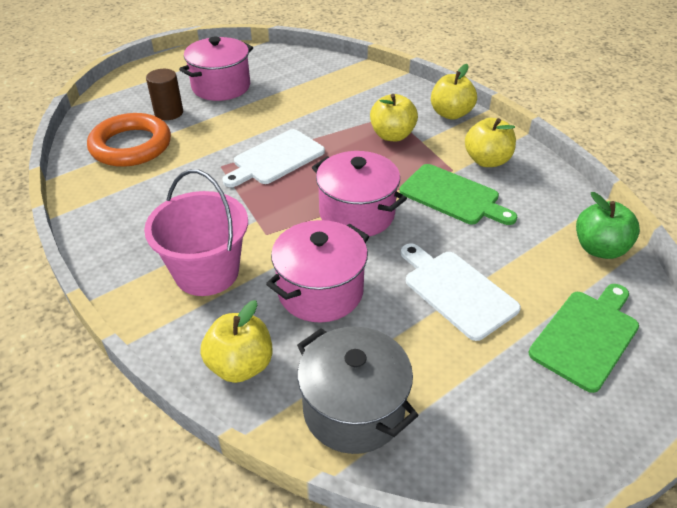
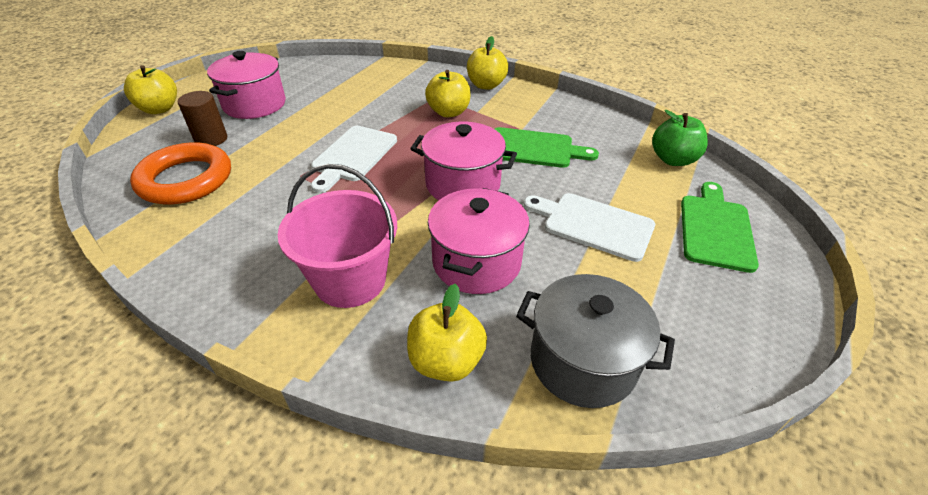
camera: 25 degrees left, 0 degrees up
(487, 161) = (541, 115): yellow apple -> yellow apple (159, 109)

